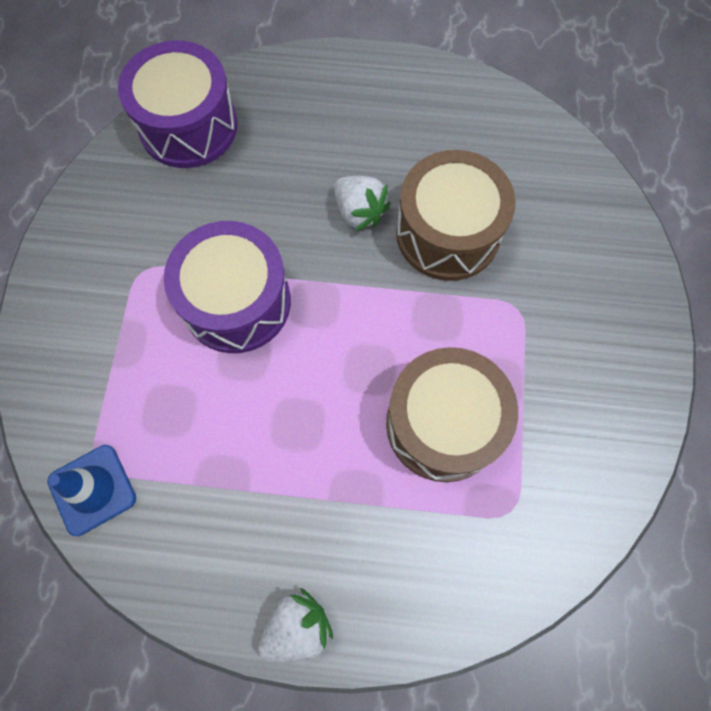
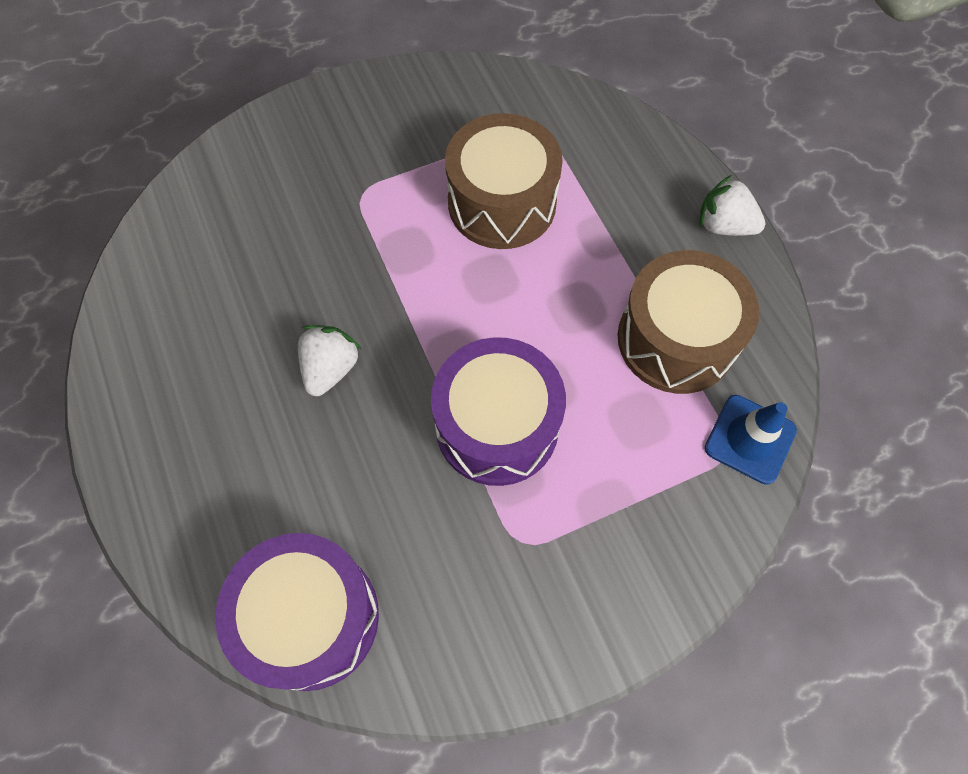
camera: 120 degrees left, 5 degrees down
(447, 233) = (312, 280): brown drum -> brown drum (676, 339)

